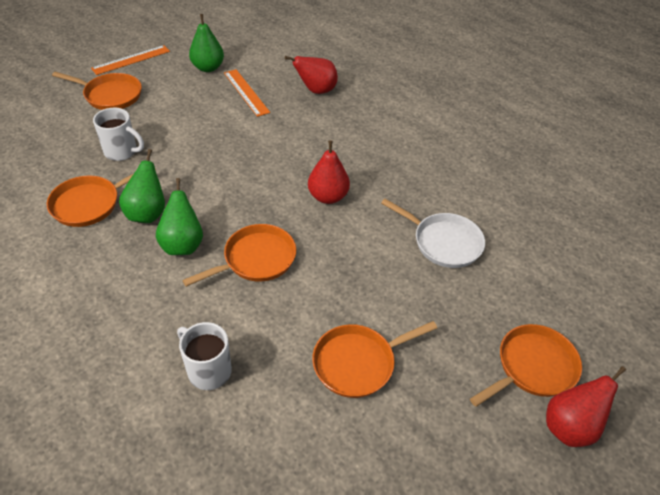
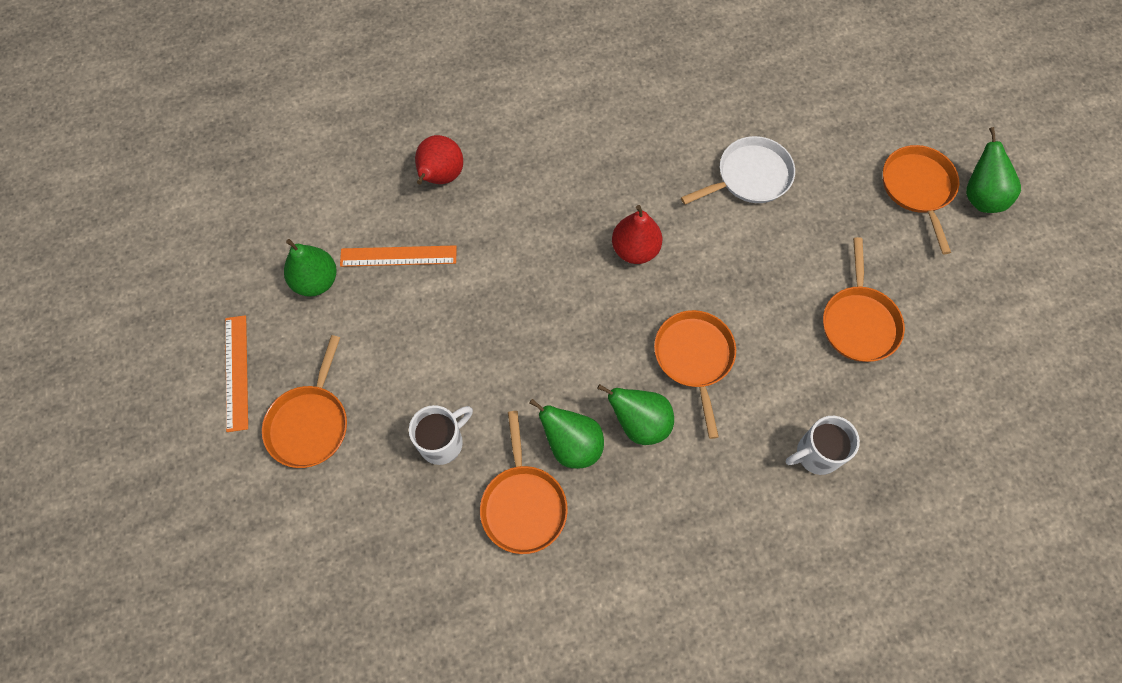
camera: 60 degrees left, 20 degrees up
(110, 95) = (310, 423): orange pan -> orange pan turned 150 degrees clockwise
(570, 426) = (980, 196): red pear -> green pear

